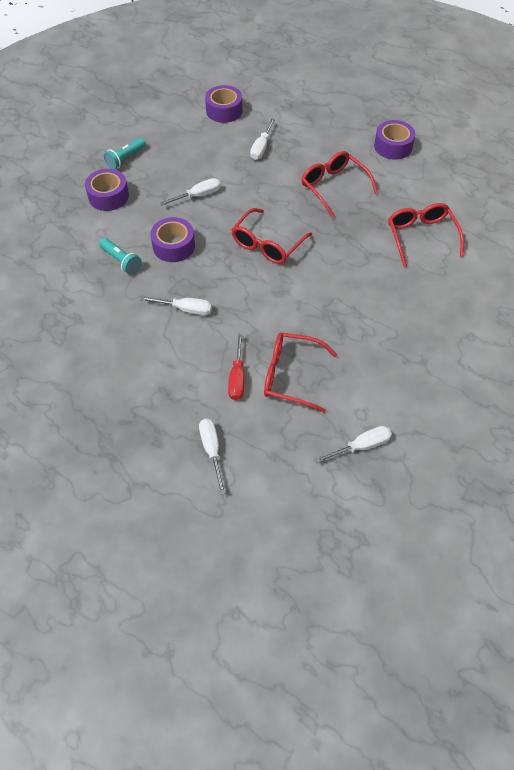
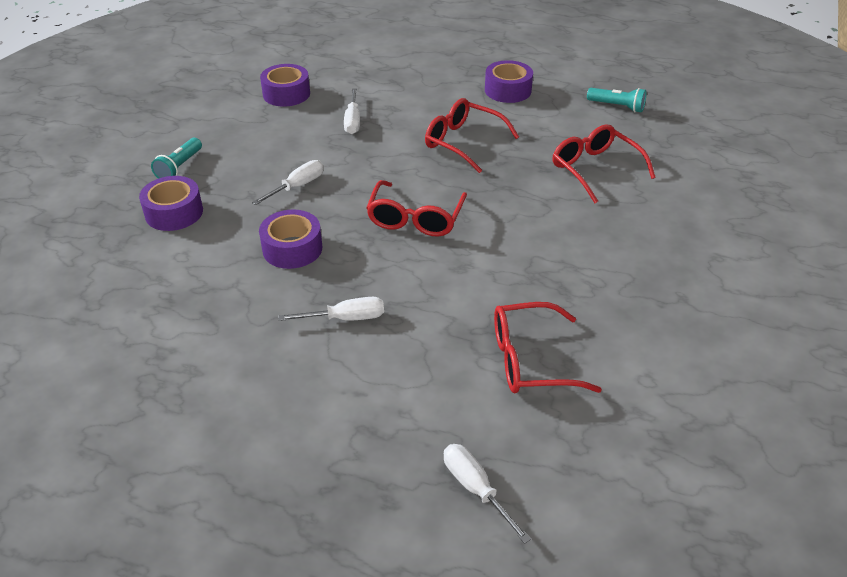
camera: 20 degrees left, 15 degrees down
(121, 261) = (226, 283): turquoise flashlight -> turquoise flashlight (617, 106)
(237, 378) = (461, 383): red screwdriver -> none
(362, 446) = (672, 419): white screwdriver -> none

